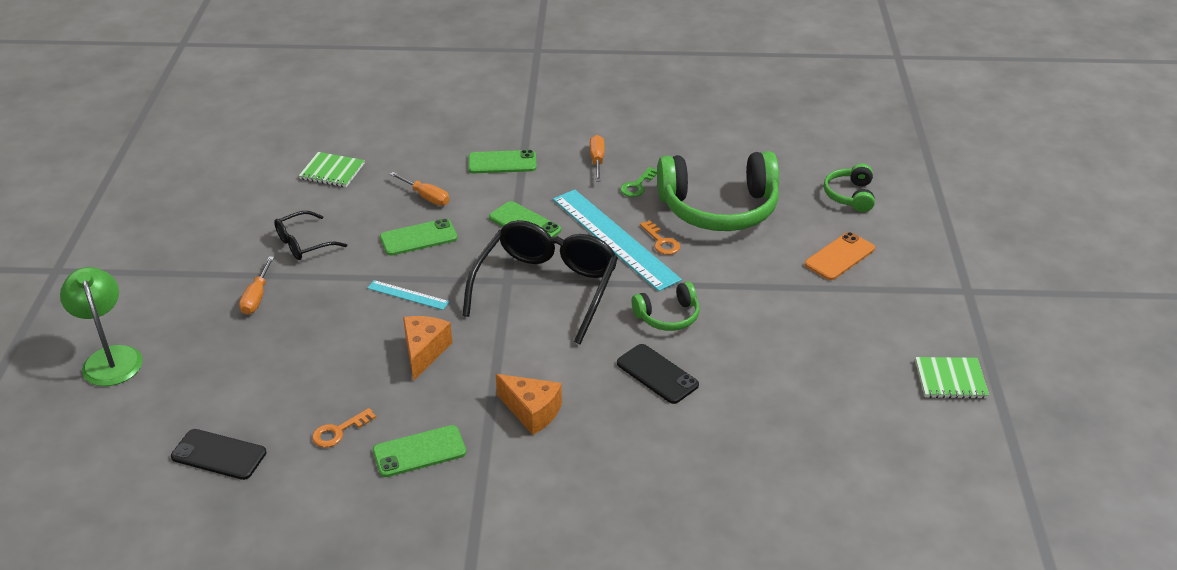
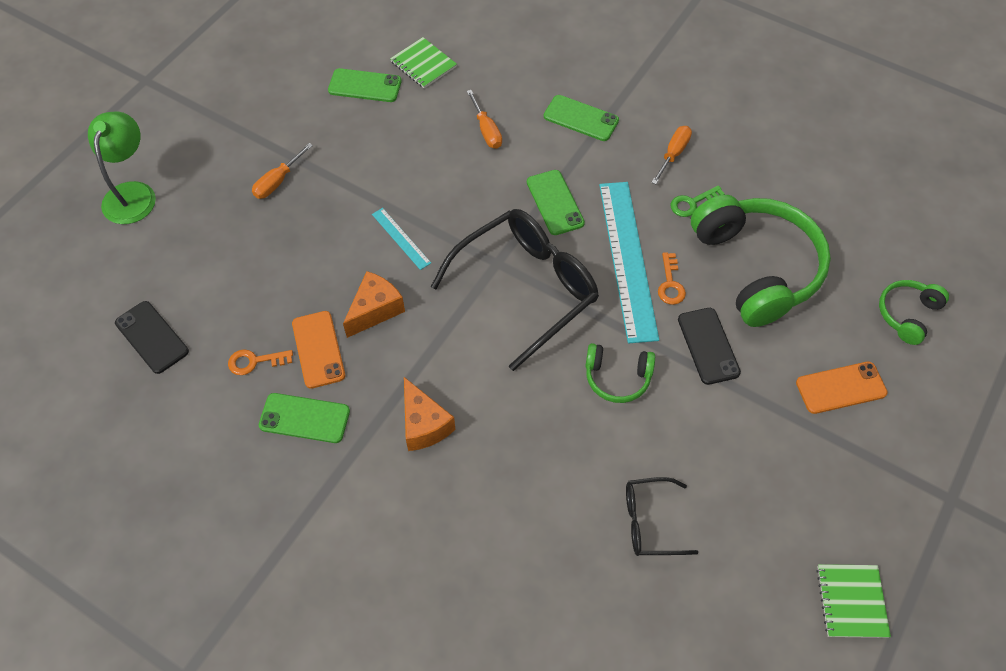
camera: 30 degrees right, 20 degrees up
(303, 244) = (350, 138): black glasses -> black glasses (649, 522)
(393, 399) = (318, 349): none -> orange phone
(418, 238) = (450, 176): green phone -> green phone (365, 86)
(657, 374) = (562, 441): black phone -> black phone (708, 346)
(719, 208) = (756, 268): green headphones -> green headphones turned 135 degrees counterclockwise
(950, 380) = (851, 601): green notebook -> green notebook turned 60 degrees clockwise

